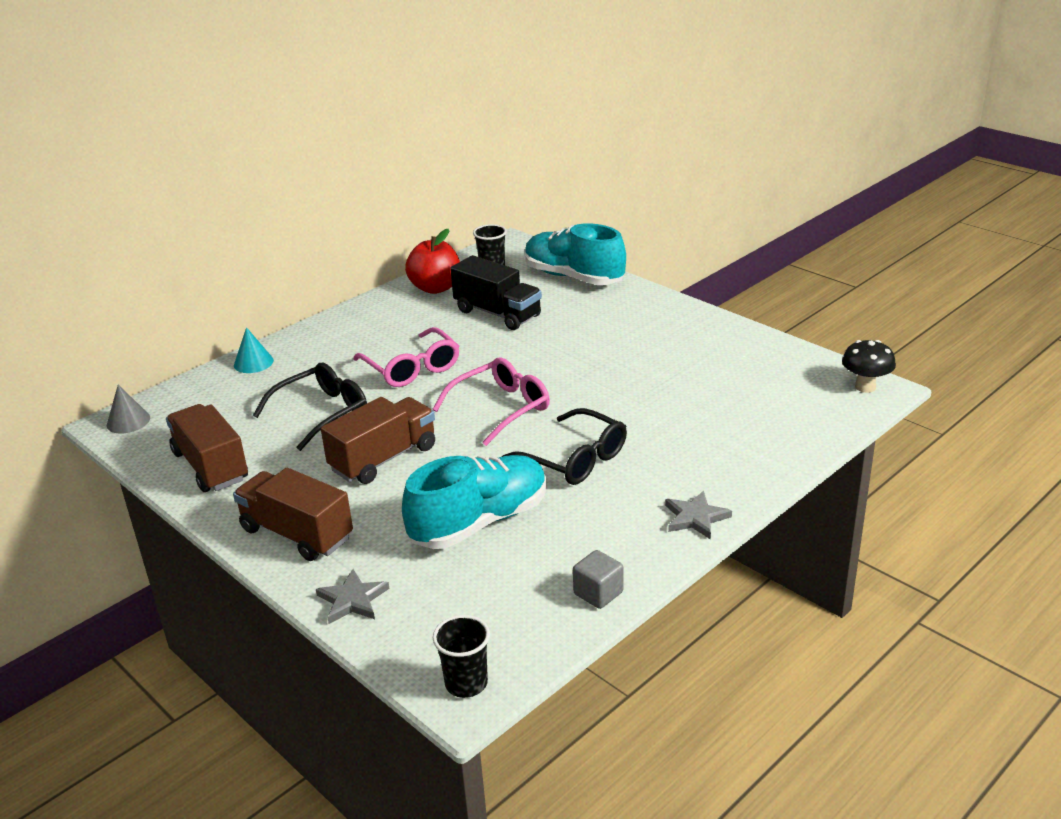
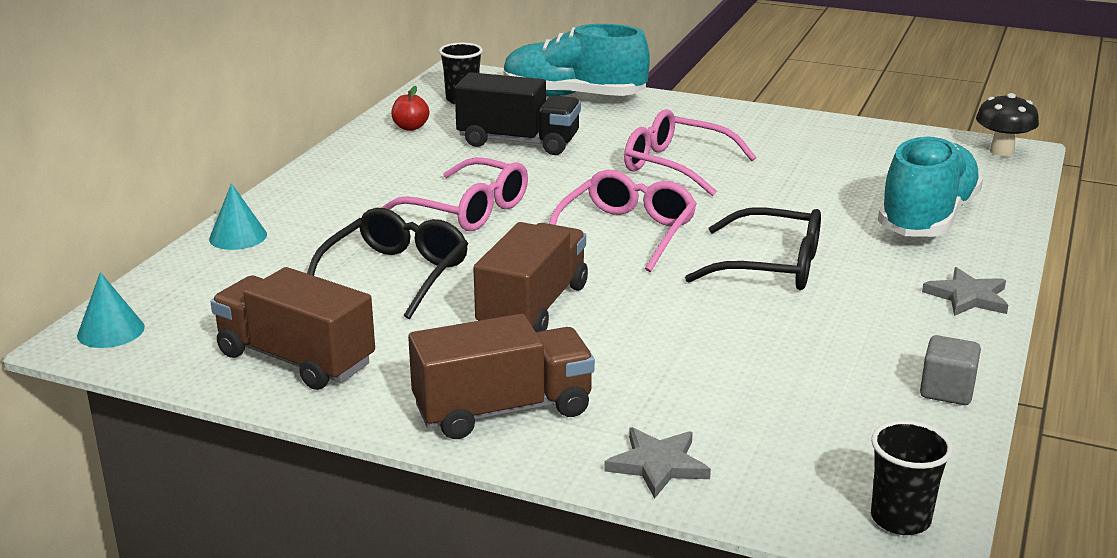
camera: 25 degrees left, 5 degrees down
(128, 421) = (111, 331): grey cone -> turquoise cone
(297, 534) = (503, 410): brown truck -> brown truck turned 150 degrees clockwise
(435, 288) = (410, 127): red apple -> red apple, size x0.52
(480, 522) = (728, 349): turquoise shoe -> turquoise shoe (927, 218)
(591, 355) = (676, 166): none -> pink glasses

